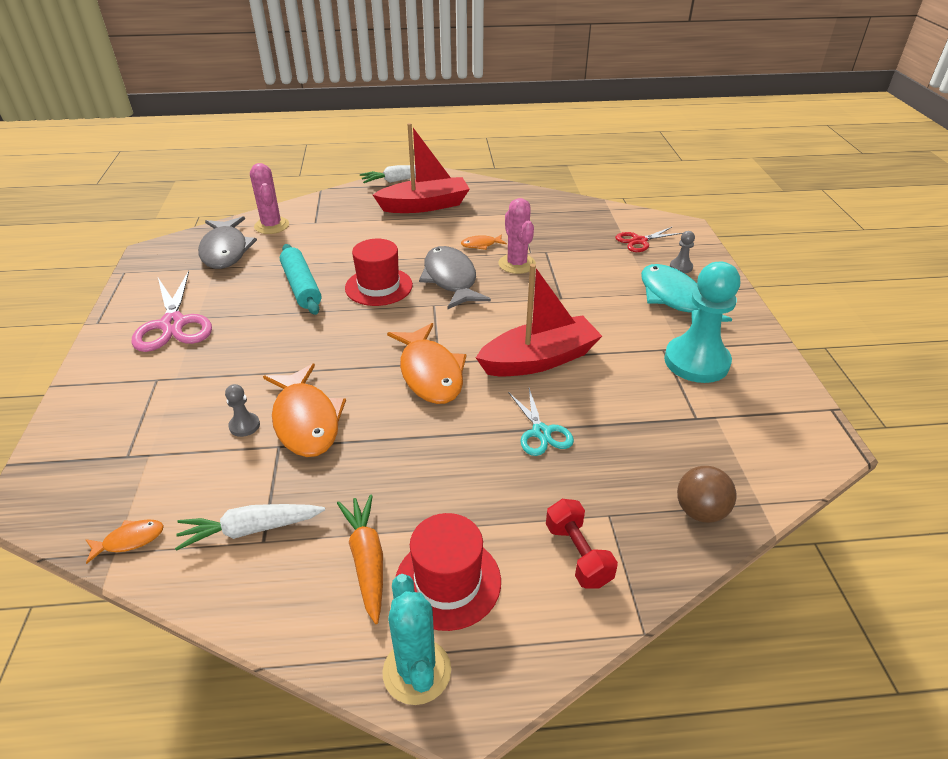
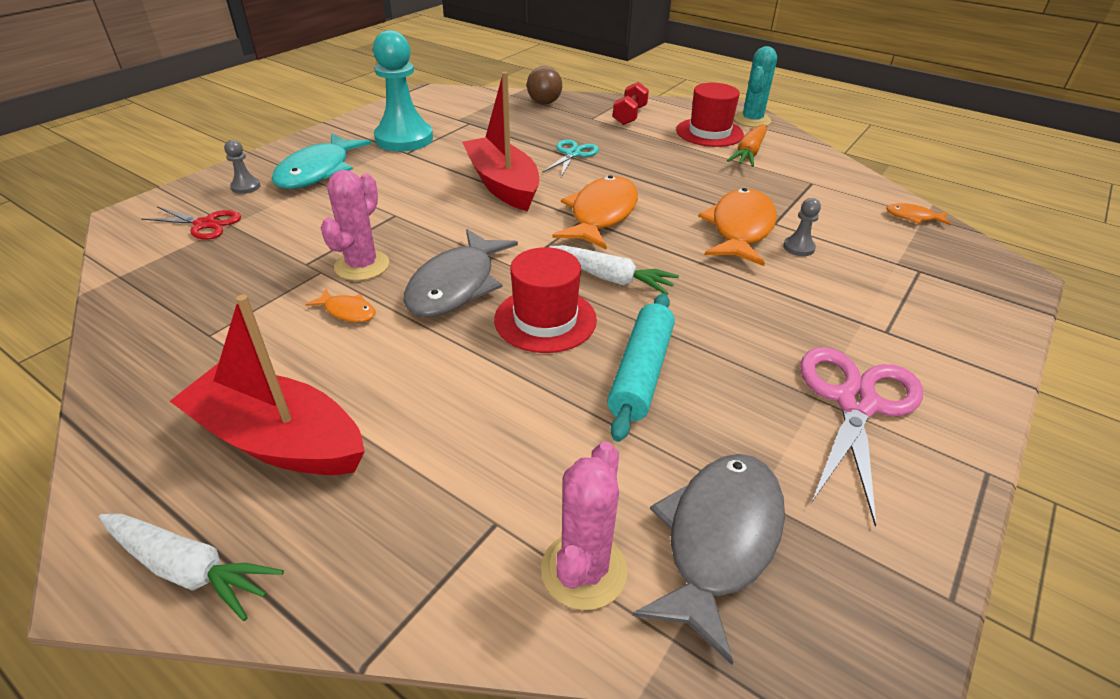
camera: 140 degrees left, 0 degrees up
(250, 530) = (819, 190): white carrot -> white carrot (611, 278)
(539, 359) = (503, 185): red boat -> red boat turned 45 degrees clockwise

